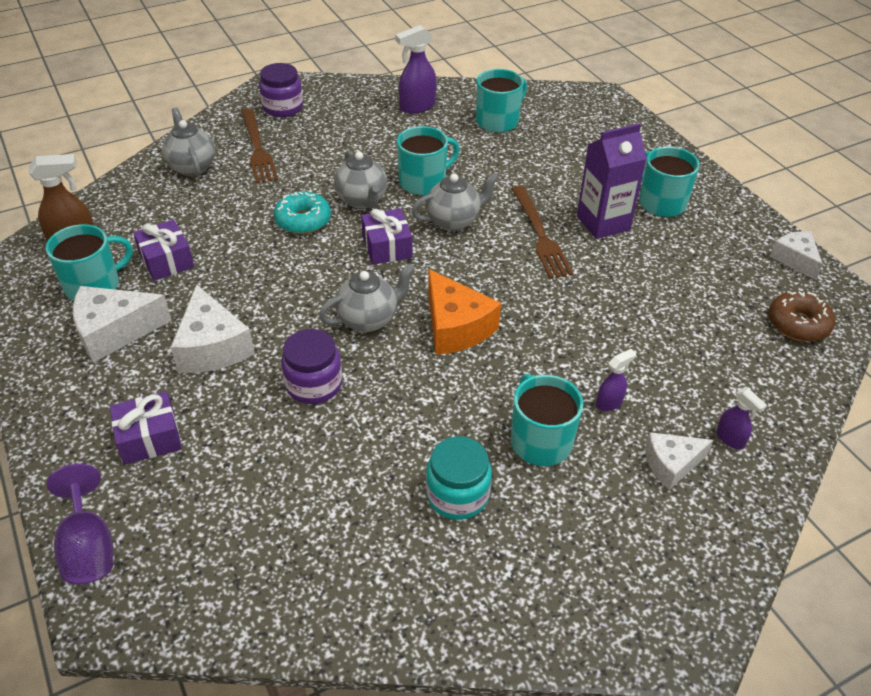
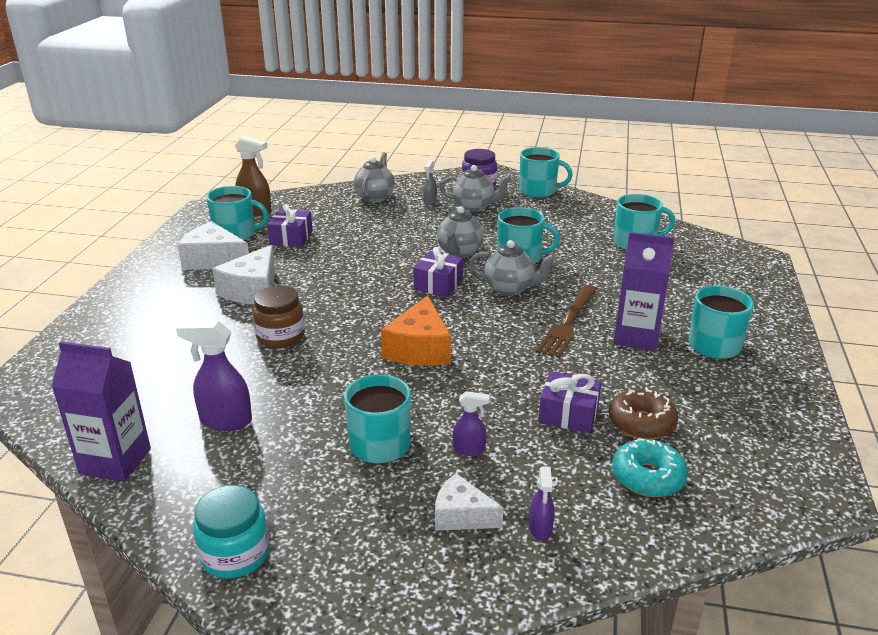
camera: 40 degrees right, 15 degrees down
(88, 547) = (54, 352): purple goblet -> none
(149, 438) = (155, 318): purple gift -> purple gift (568, 414)
(257, 148) = (430, 201): brown fork -> grey spray bottle
(303, 220) = (403, 249): turquoise donut -> turquoise donut (648, 477)
(314, 384) = (280, 336): purple jar -> brown jar
(338, 614) = (115, 461): none -> purple carton
(348, 92) = (538, 191): none -> turquoise mug
(368, 319) = (366, 318): grey teapot -> grey teapot (474, 207)
(417, 107) = (579, 214): purple spray bottle -> purple spray bottle (225, 420)
(457, 495) = (277, 442): turquoise jar -> turquoise jar (235, 554)
(795, 259) = (803, 440): white cheese -> none
(798, 324) = (735, 486): brown donut -> brown donut (641, 423)

